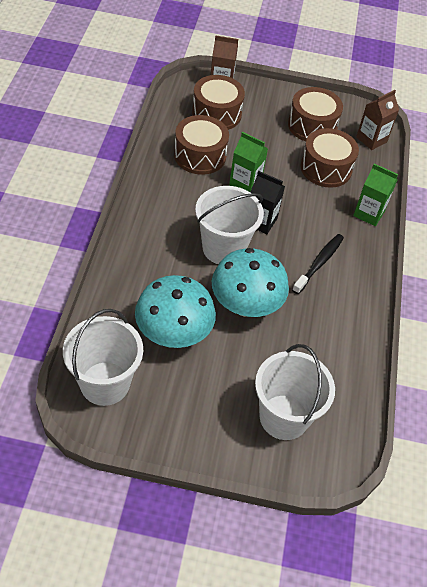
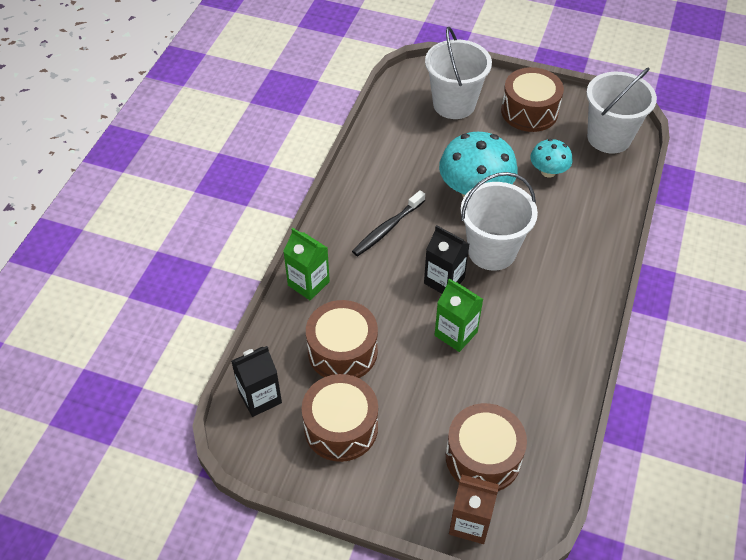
camera: 165 degrees left, 0 degrees up
(173, 333) = (548, 171): turquoise mushroom -> turquoise mushroom, size x0.55
(200, 155) = (512, 380): brown drum -> brown drum (529, 111)
(371, 139) = (260, 397): brown carton -> black carton

